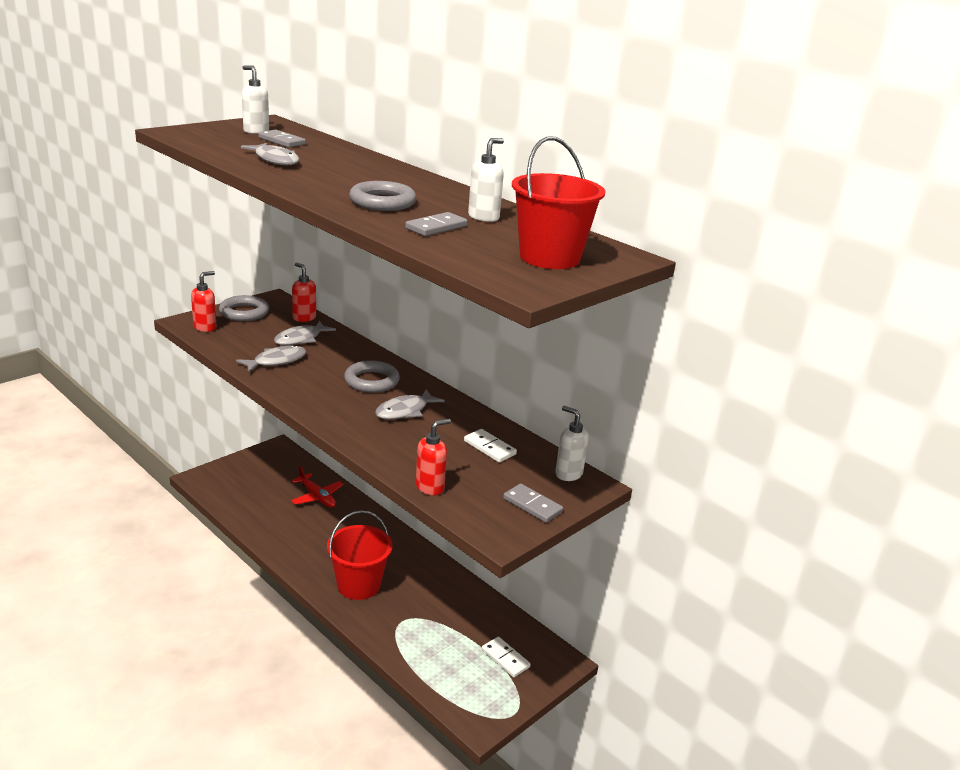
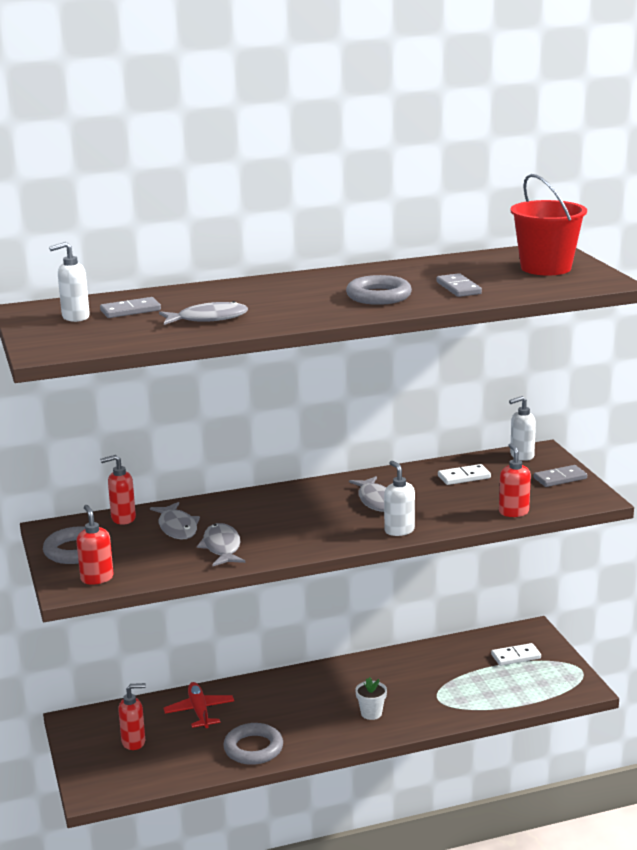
camera: 60 degrees left, 5 degrees down
(264, 479) = (134, 742): none -> red soap dispenser
(317, 497) = (199, 711): red plane -> red plane turned 90 degrees counterclockwise
(359, 585) = (371, 713): red bucket -> white flower pot
(371, 381) = (305, 506): grey ring -> grey ring (253, 748)
(484, 217) = (438, 272): white soap dispenser -> white soap dispenser (399, 530)

